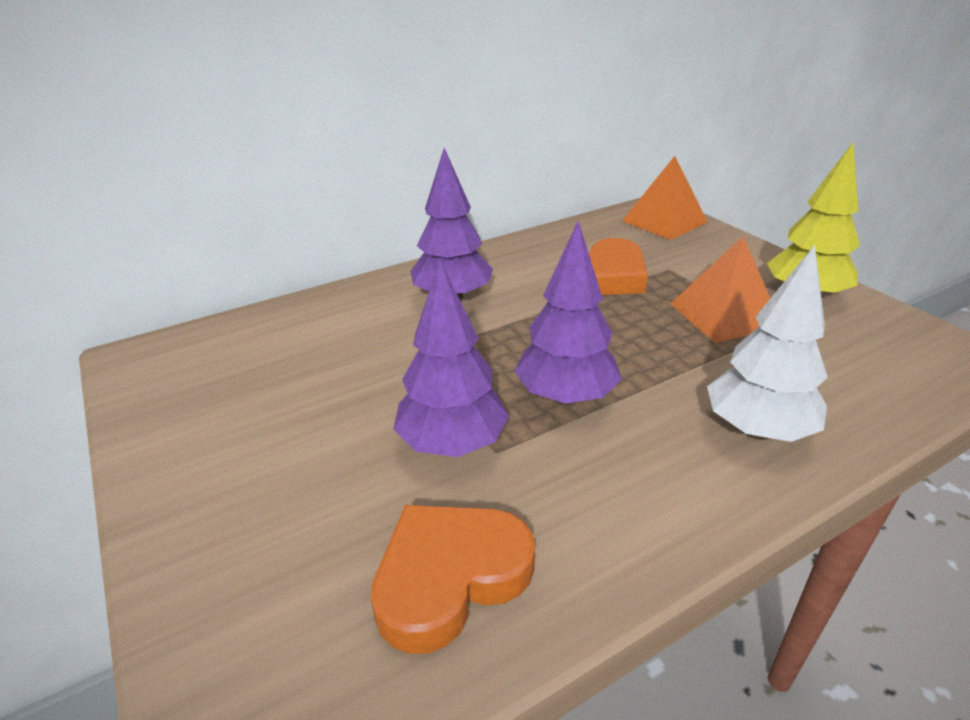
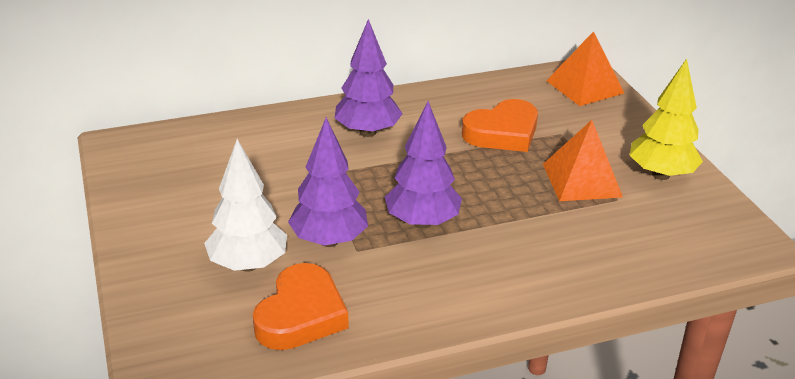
camera: 10 degrees right, 0 degrees up
(450, 577) = (301, 315): orange heart -> orange heart turned 135 degrees clockwise
(757, 430) = (548, 267): white tree -> white tree (248, 265)

